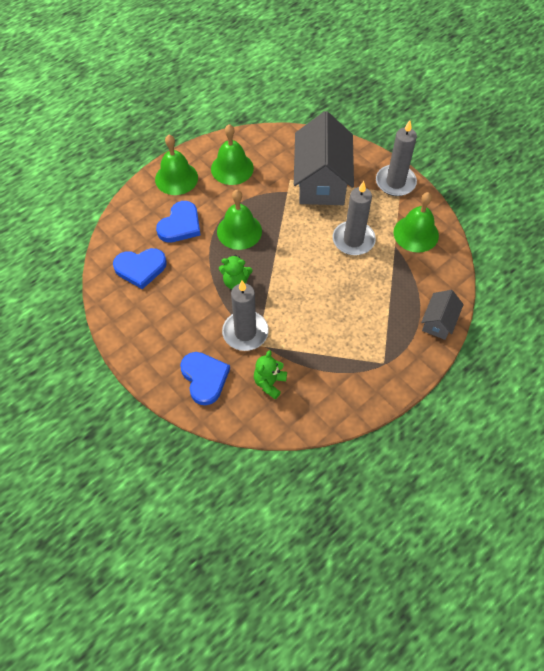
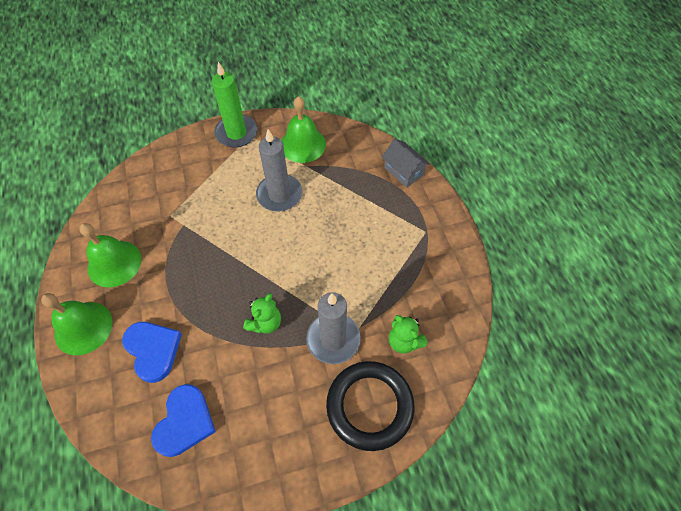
camera: 65 degrees left, 0 degrees up
(204, 378) = (369, 406): blue heart -> black ring
(239, 231) = (202, 291): green bell -> none
(321, 181) = (192, 189): grey house -> none
(395, 182) = (236, 133): grey candle -> green candle

